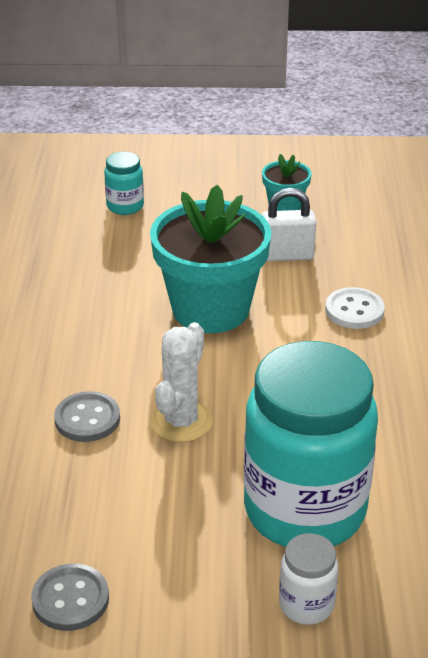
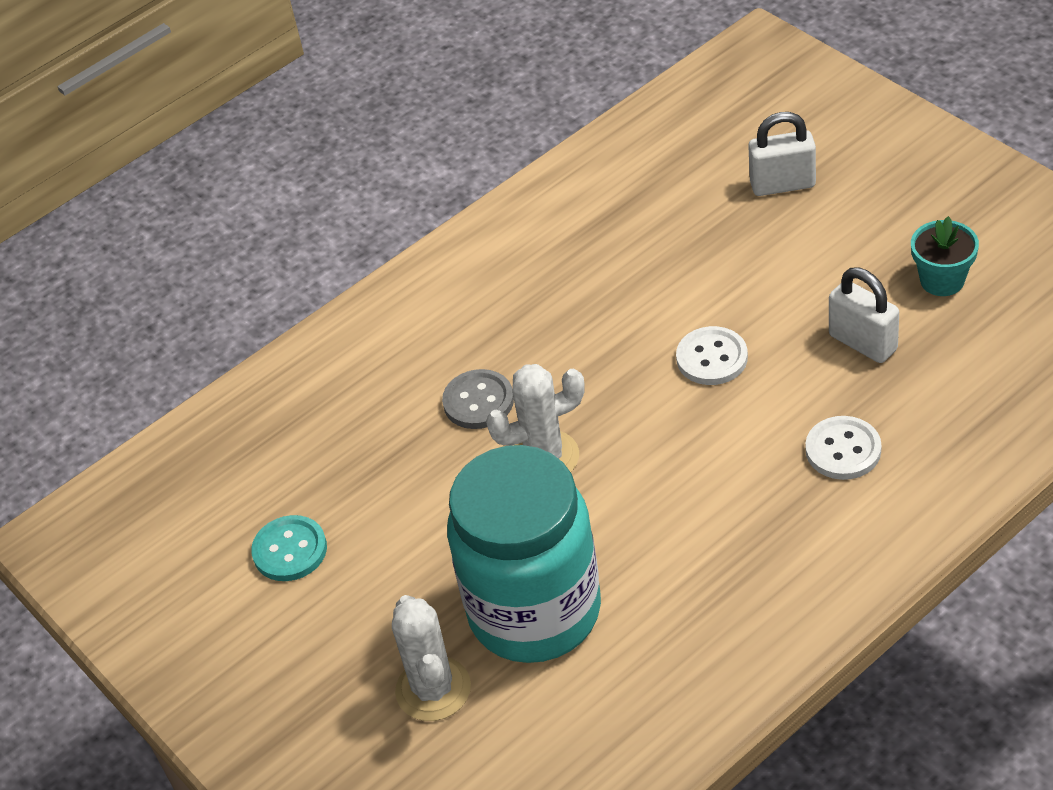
camera: 55 degrees right, 10 degrees up
(70, 599) = (290, 550): grey button -> turquoise button
(125, 206) = (782, 184): turquoise jar -> white padlock
(210, 309) = (712, 358): turquoise flower pot -> white button
(306, 604) = (433, 689): white jar -> white cactus

